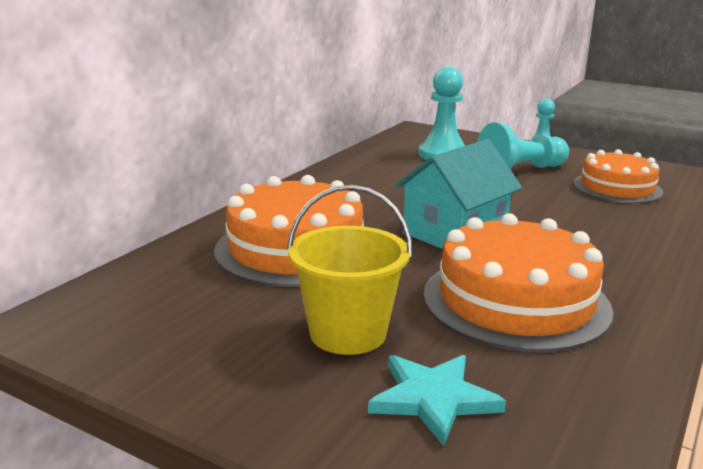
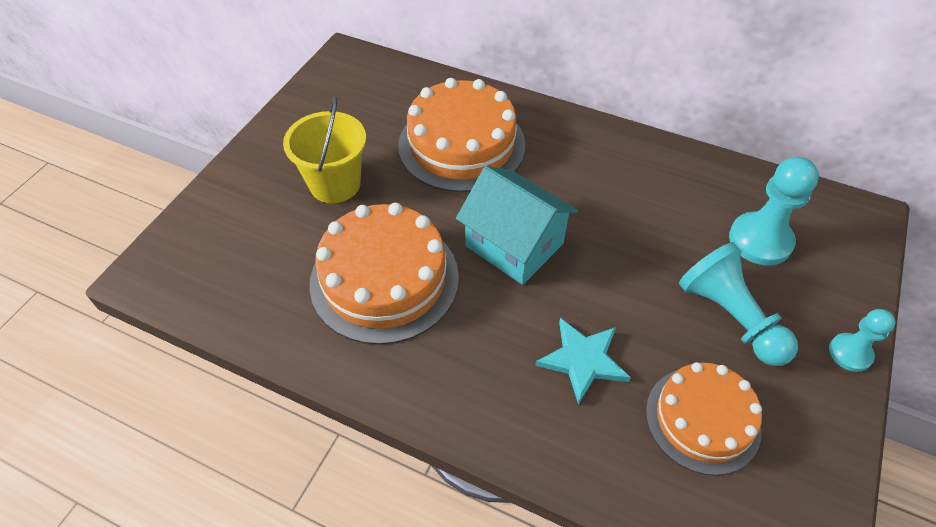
camera: 85 degrees right, 30 degrees up
(433, 399) = (260, 227): turquoise star -> turquoise star (583, 360)

